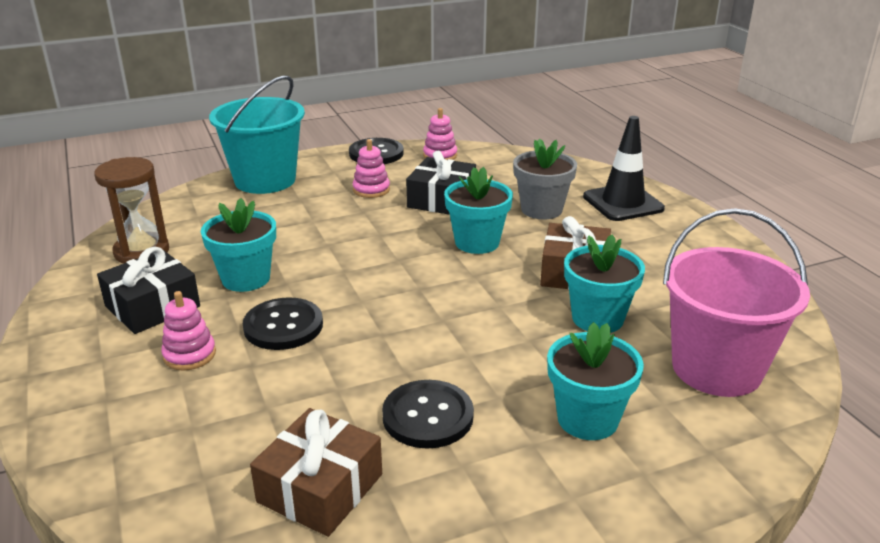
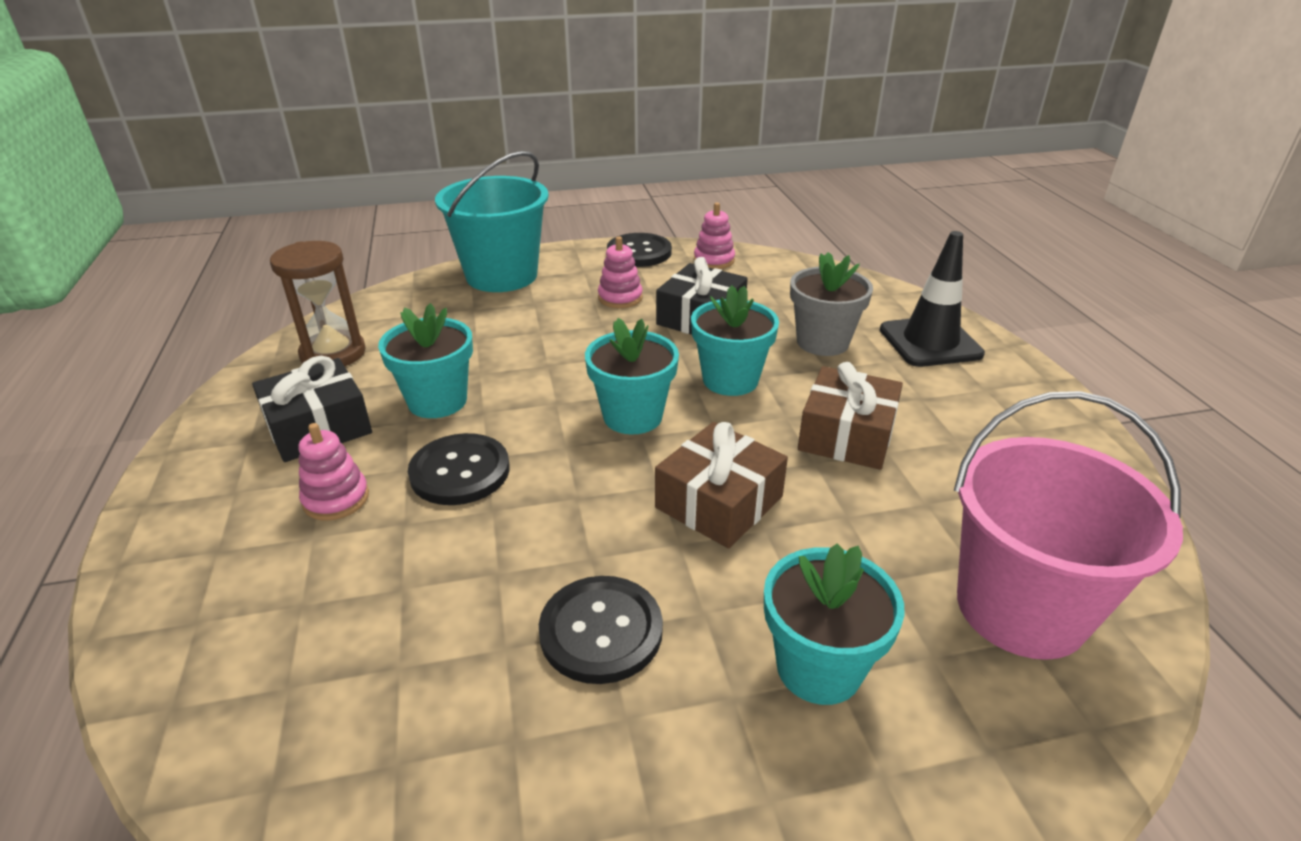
camera: 10 degrees right, 5 degrees up
(320, 488) = (427, 727): brown gift -> brown gift (719, 502)
(597, 318) = (864, 507): turquoise flower pot -> turquoise flower pot (632, 416)

